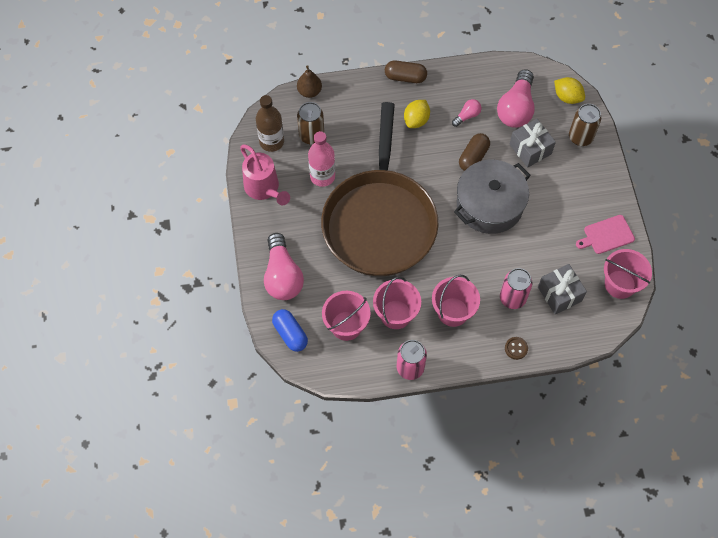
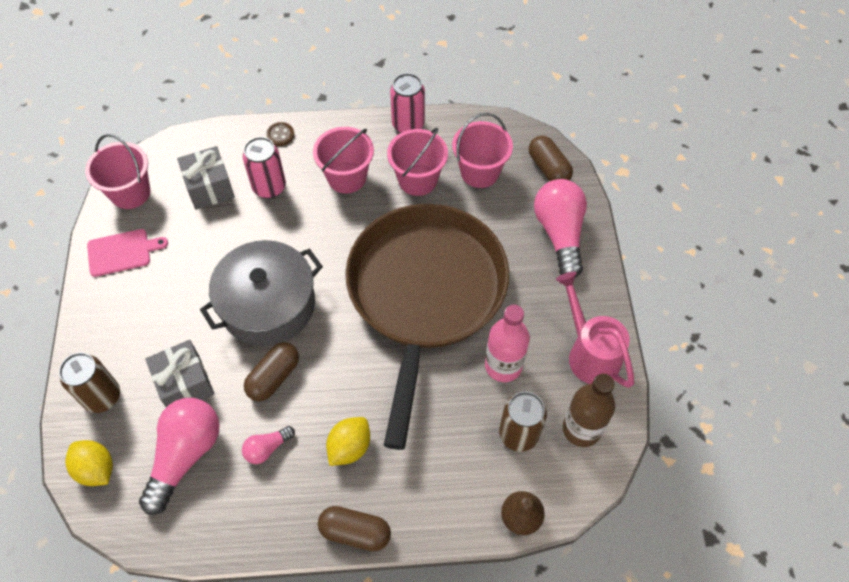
camera: 175 degrees left, 5 degrees down
(290, 334) = (548, 168): blue capsule -> brown capsule

